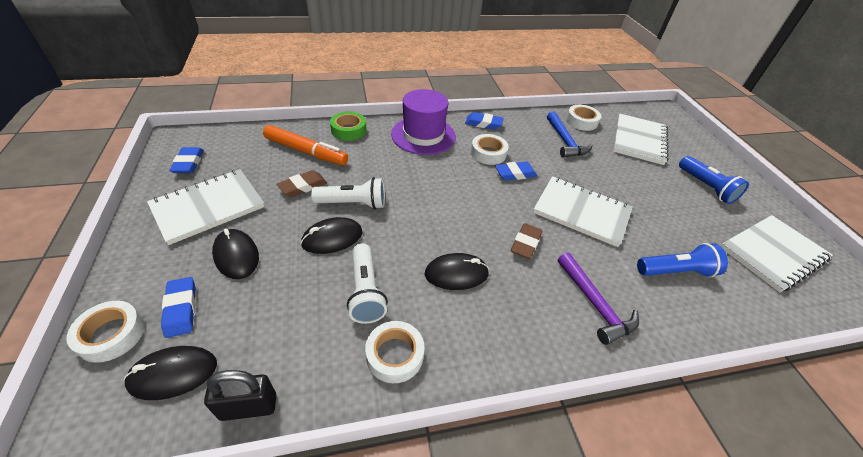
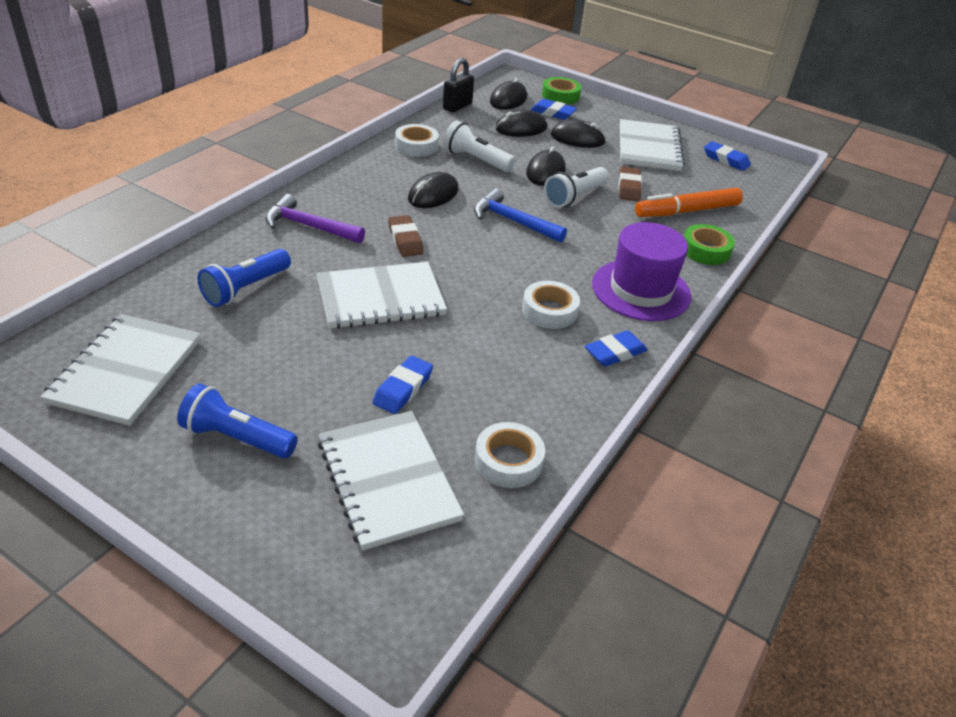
camera: 135 degrees right, 5 degrees down
(111, 335) = (560, 96): white tape -> green tape
(255, 307) = (521, 128): none -> black mouse
(515, 174) = (491, 302): blue eraser -> blue eraser (403, 389)
(565, 141) = (490, 394): blue hammer -> blue hammer (513, 221)

